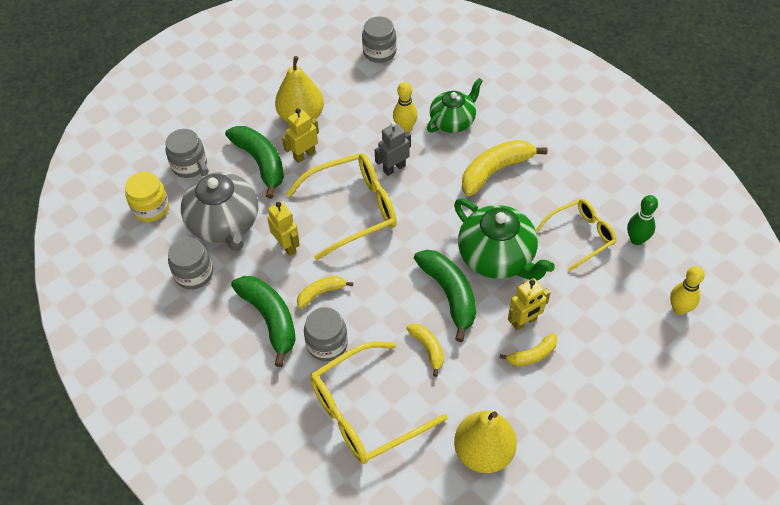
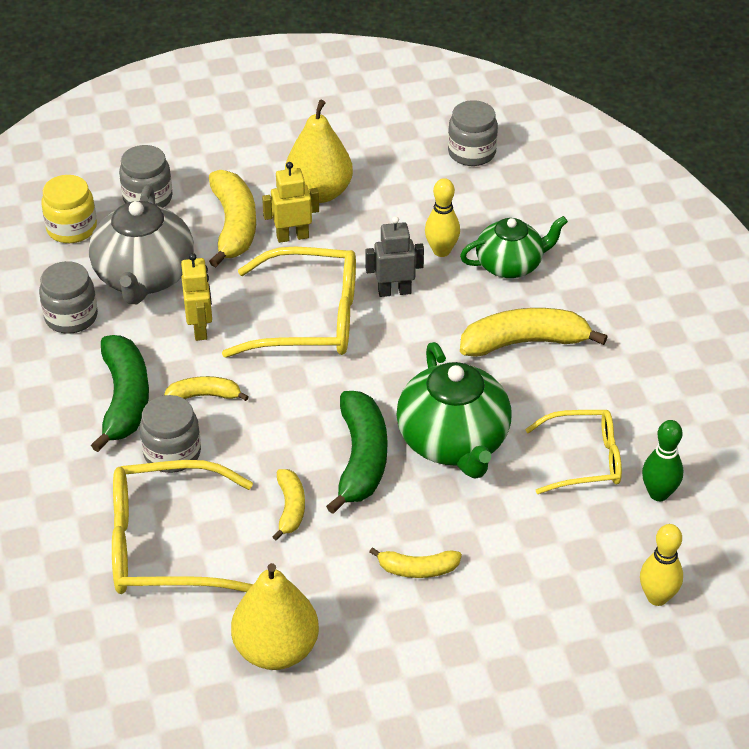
camera: 25 degrees right, 10 degrees down
(261, 163) = (234, 226): green banana -> yellow banana
(524, 322) = (435, 528): yellow robot -> none

